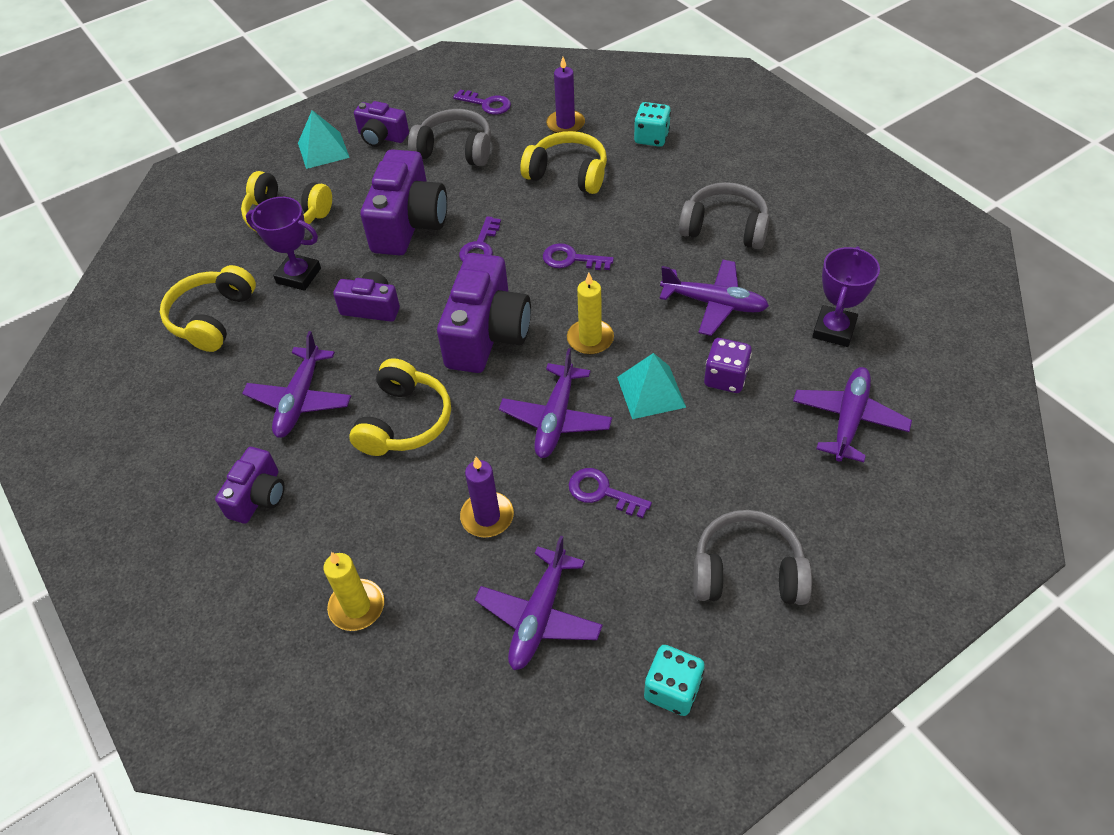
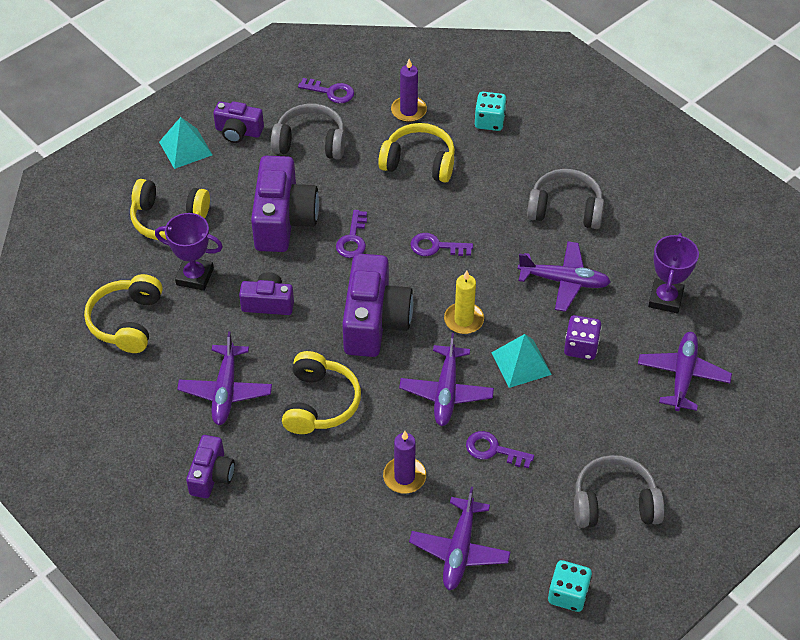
camera: 10 degrees left, 0 degrees up
(357, 607) = (315, 555): yellow candle -> none

